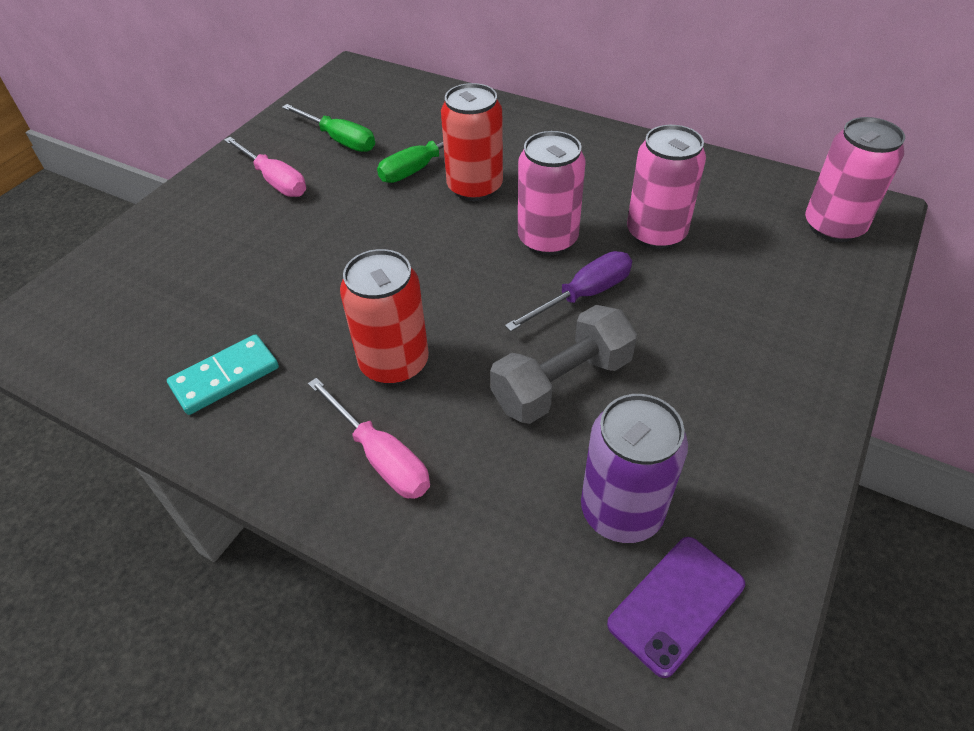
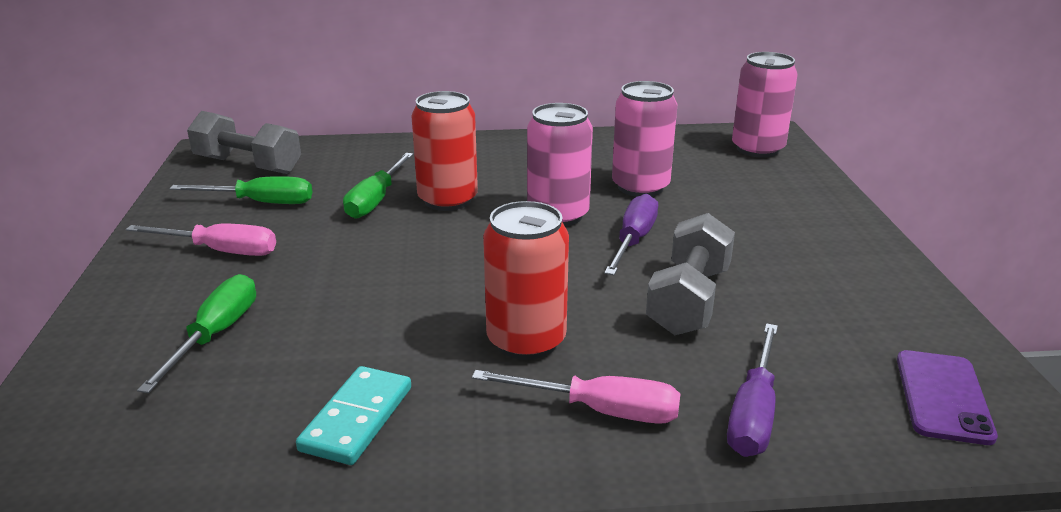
camera: 35 degrees left, 20 degrees down
(209, 260) = (216, 334): none -> green screwdriver
(364, 95) = (248, 165): none -> grey dumbbell
(491, 524) = (753, 413): none -> purple screwdriver
(621, 511) = (835, 359): purple can -> none

